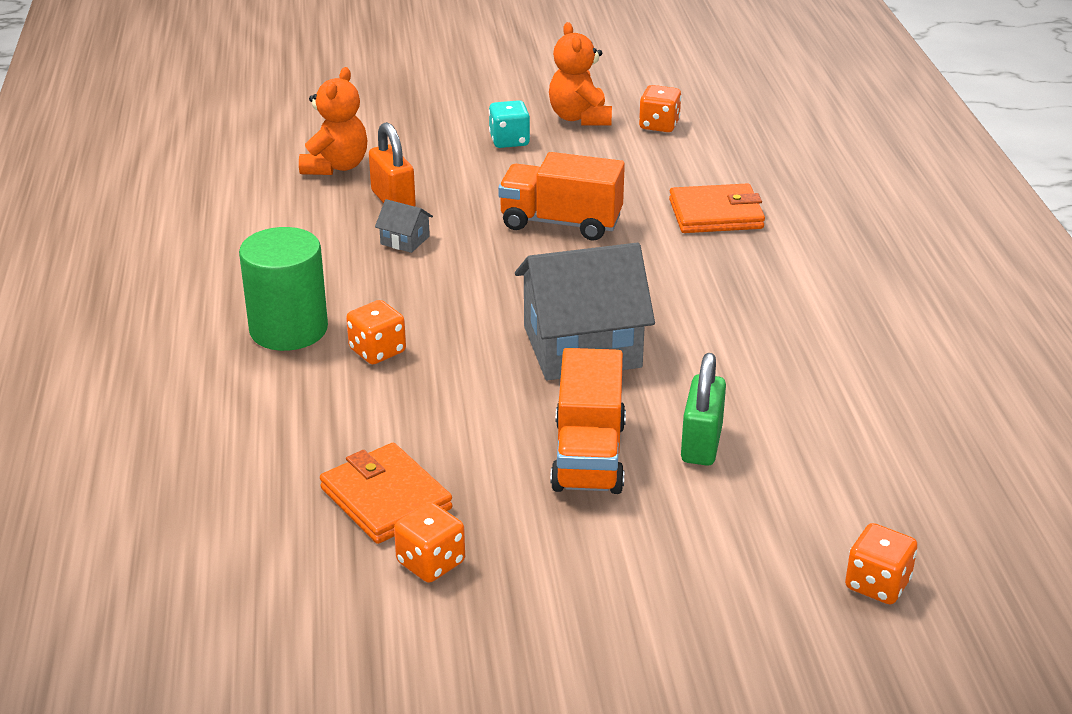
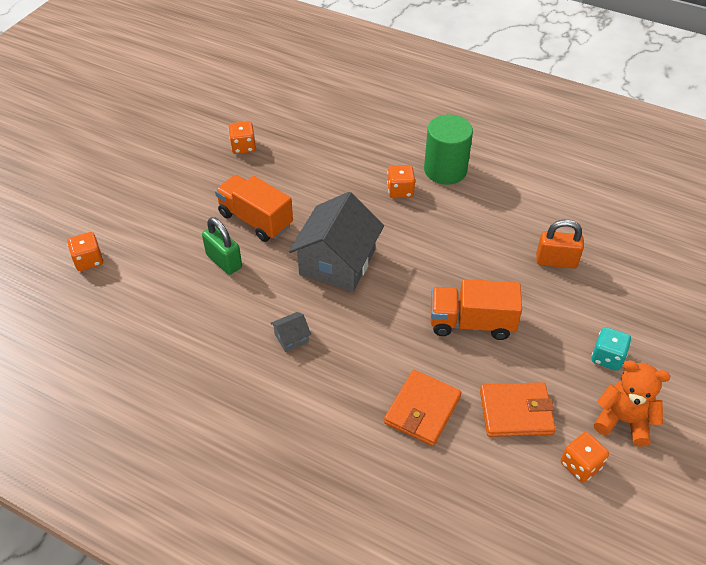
camera: 125 degrees right, 15 degrees up
(336, 166) = (620, 255): orange teddy bear -> none
(386, 498) = (292, 151): orange wallet -> orange wallet (516, 412)
(405, 240) = (502, 245): grey house -> grey house (291, 338)
(561, 223) = (471, 323): orange truck -> orange truck turned 135 degrees counterclockwise

